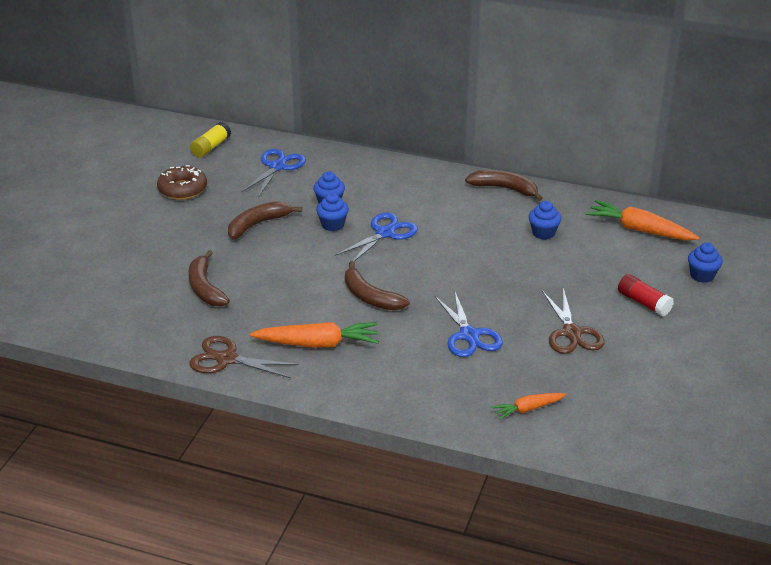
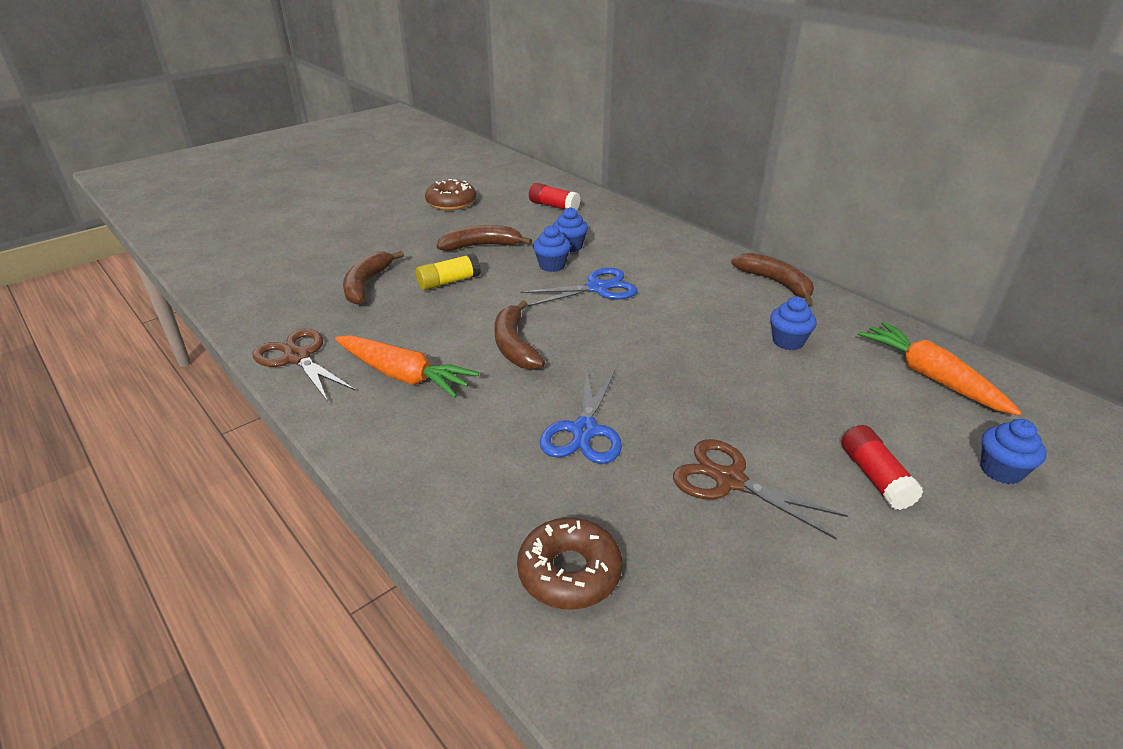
camera: 30 degrees right, 0 degrees up
(211, 147) = (513, 179): yellow glue stick -> yellow glue stick (449, 282)
(277, 167) = (554, 206): blue scissors -> red glue stick
(528, 409) = (569, 572): orange carrot -> brown donut
(572, 333) = (729, 481): brown scissors -> brown scissors turned 105 degrees clockwise

